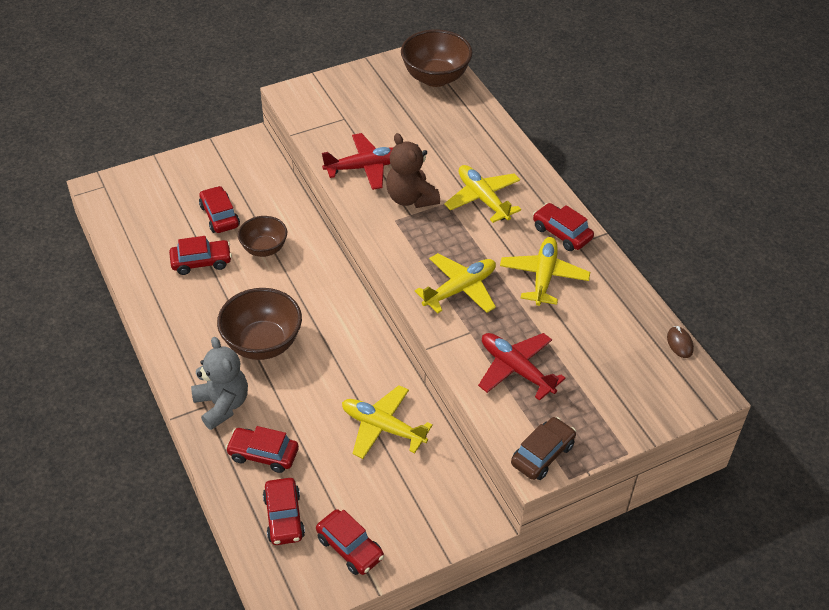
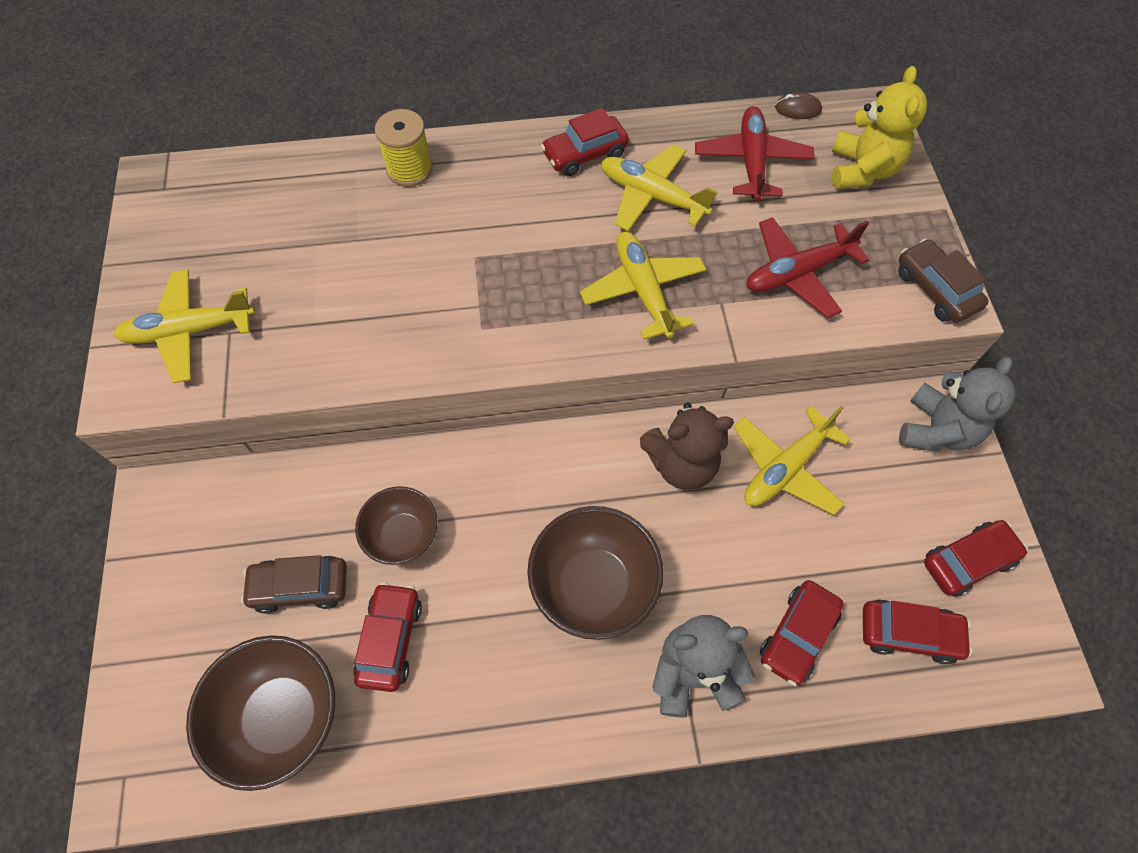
camera: 70 degrees left, 15 degrees up
(219, 216) = (300, 587): red car -> brown car
(365, 167) = (354, 334): red plane -> red plane (751, 161)
(411, 198) = (446, 296): brown teddy bear -> brown teddy bear (681, 463)
(435, 78) = (210, 193): brown bowl -> brown bowl (283, 716)
(452, 516) = (936, 430): none -> grey teddy bear
(483, 199) = (486, 214): yellow plane -> yellow plane (189, 331)
(500, 154) = (410, 169): none -> yellow spool
(638, 393) = (862, 170): none -> yellow teddy bear

